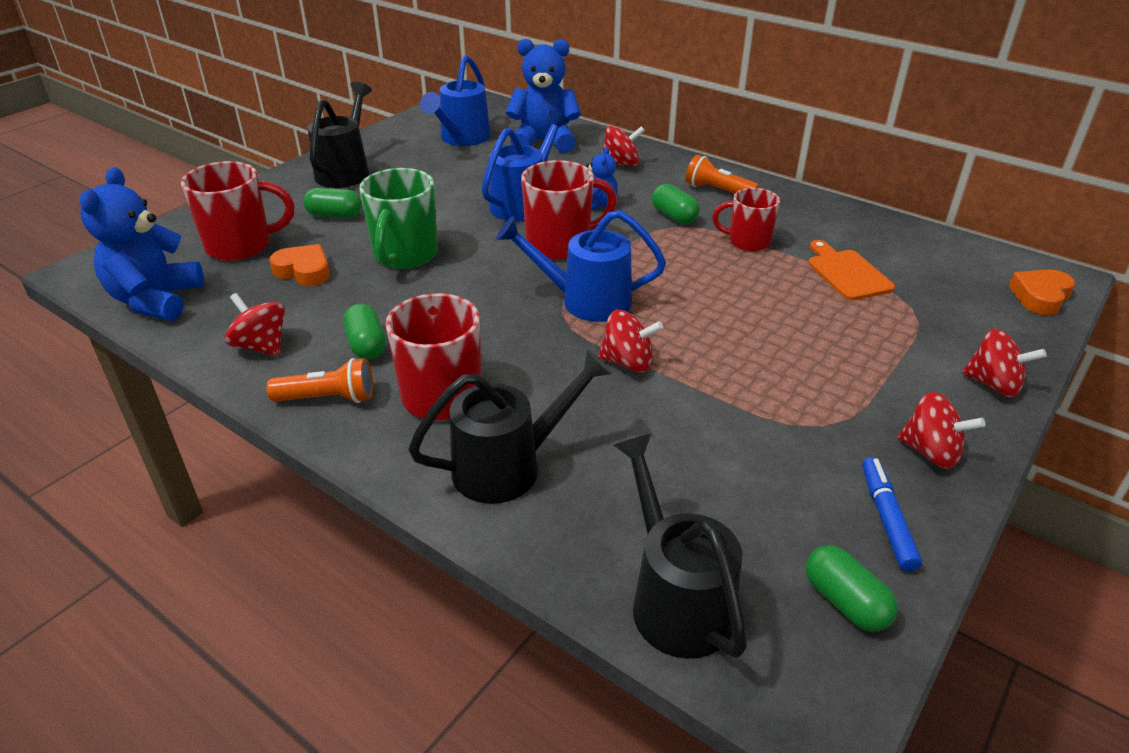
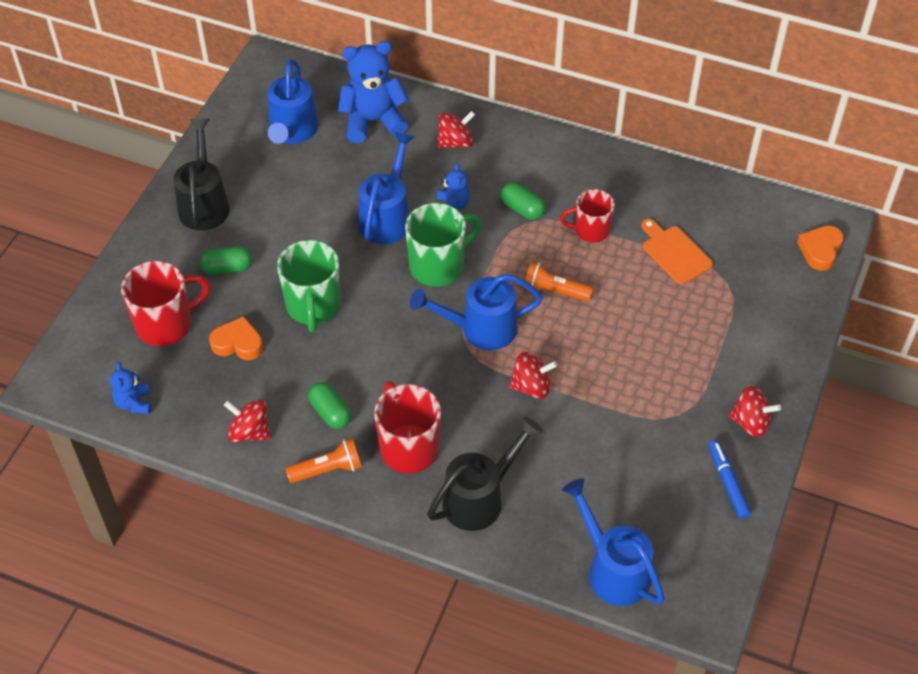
camera: 15 degrees left, 15 degrees up
(156, 300) = (134, 403): blue teddy bear -> blue teddy bear, size x0.52
(560, 244) = (438, 266): red mug -> green mug
(675, 598) = (612, 569): black watering can -> blue watering can
(717, 191) = (551, 166): orange flashlight -> orange flashlight (554, 291)
(845, 602) = (710, 548): green capsule -> none
(993, 384) = (788, 351): red spinning top -> none

